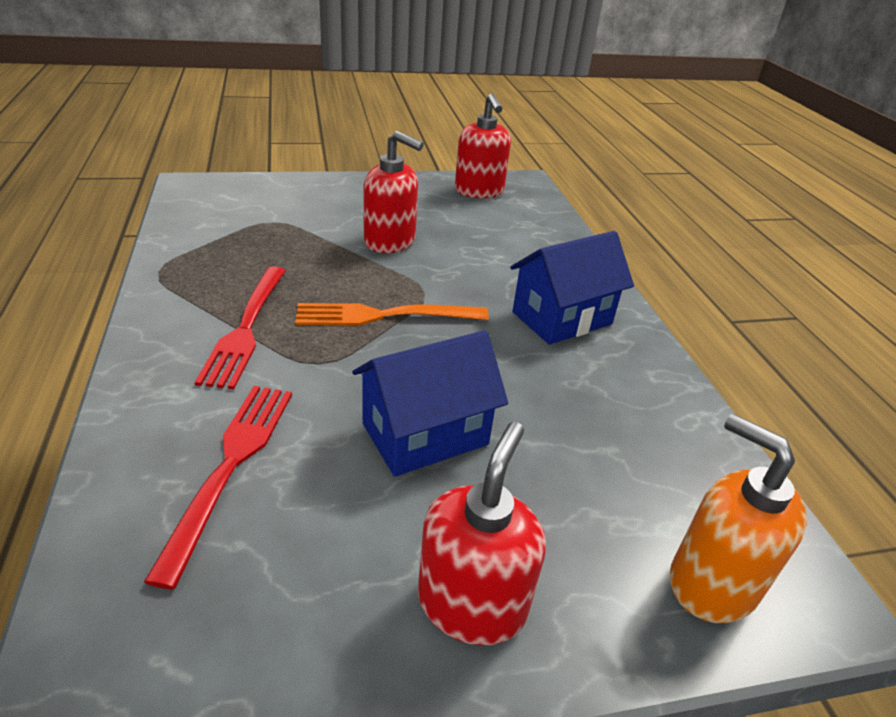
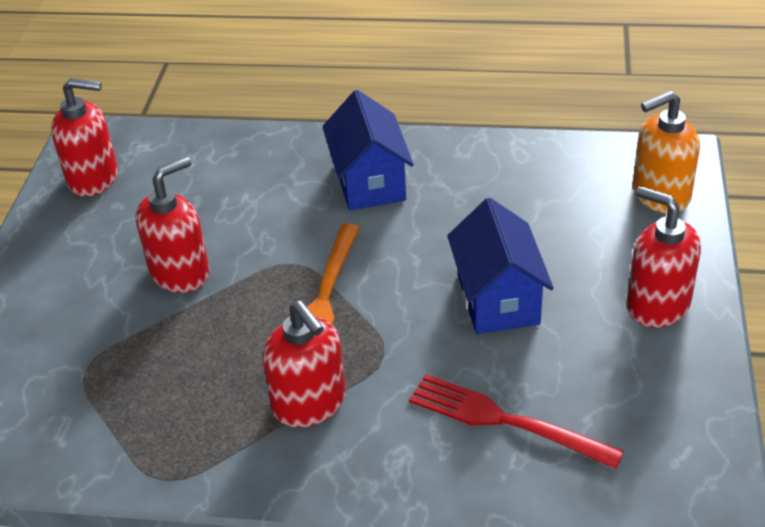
camera: 65 degrees left, 5 degrees up
(246, 328) = (309, 403): red fork -> red soap dispenser

